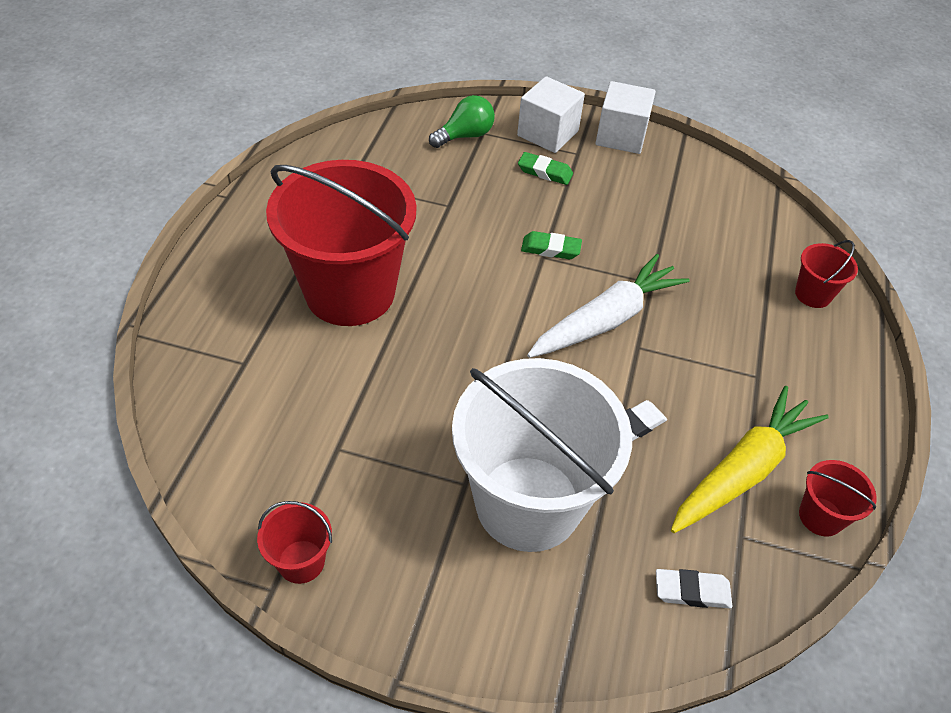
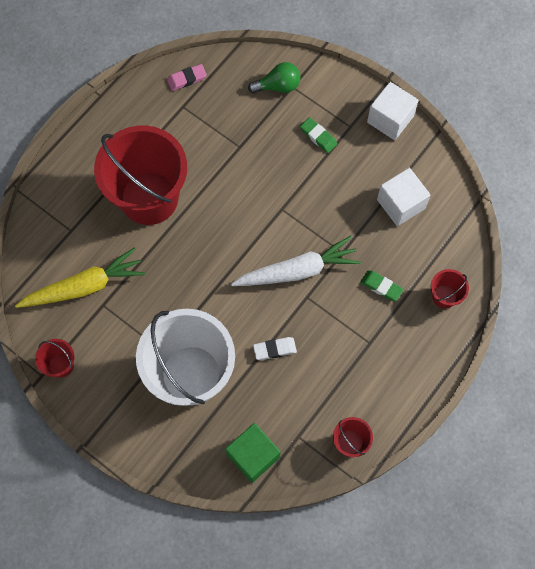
camera: 25 degrees right, 20 degrees up
(342, 154) = (187, 79): none -> pink eraser
(547, 133) = (338, 101): white cube -> white cube (401, 204)
(550, 249) = (289, 204): green eraser -> green eraser (381, 286)
(692, 591) = (253, 456): white eraser -> green cube
(742, 470) = (322, 399): yellow carrot -> yellow carrot (84, 286)

